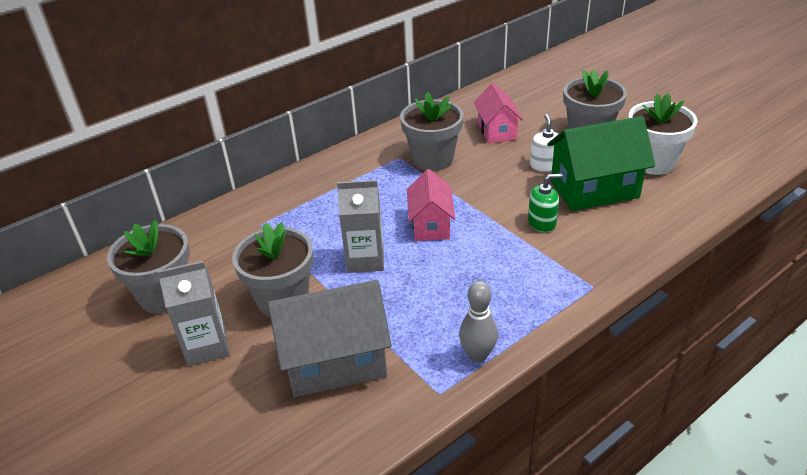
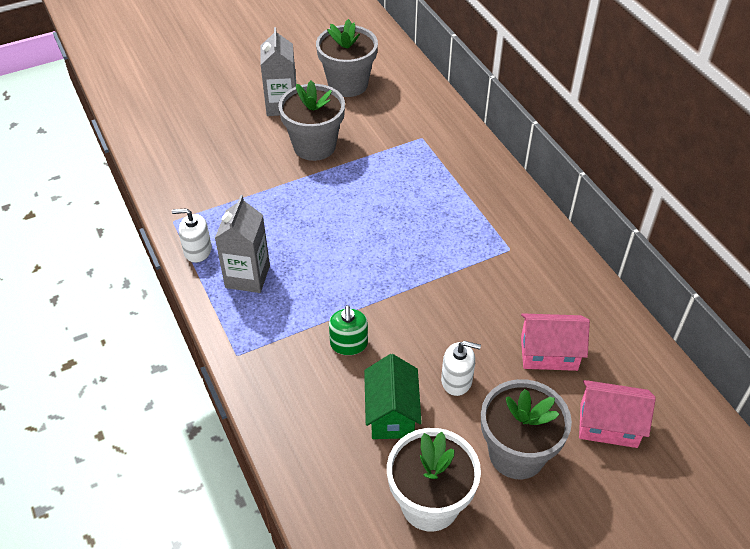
camera: 100 degrees right, 10 degrees up
(335, 361) = (233, 169): grey house -> none
(365, 260) = (344, 200): grey carton -> grey carton (247, 277)
(430, 225) = (378, 253): pink house -> pink house (608, 425)
(432, 159) = (499, 277): grey flower pot -> none
(477, 355) = (197, 250): grey bowling pin -> white soap dispenser
(594, 189) = (392, 414): green house -> green house, size x0.63

